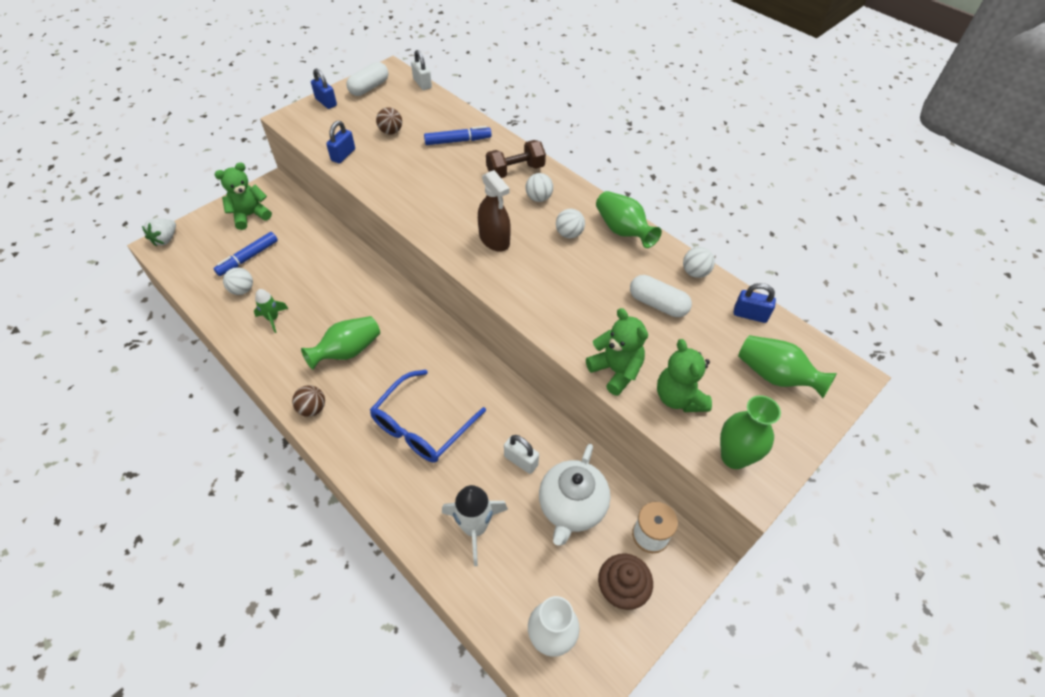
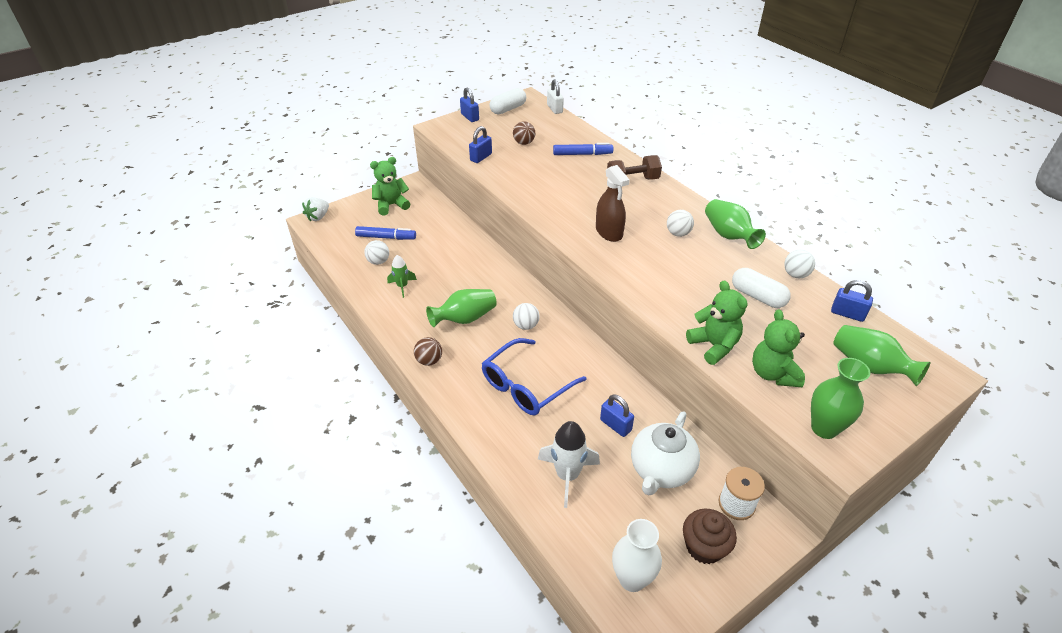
camera: 10 degrees right, 10 degrees down
(248, 258) = (386, 237): blue marker -> blue marker turned 135 degrees counterclockwise
(521, 460) = (615, 425): white padlock -> blue padlock
(538, 198) = (652, 203): white ball -> white ball (526, 325)

